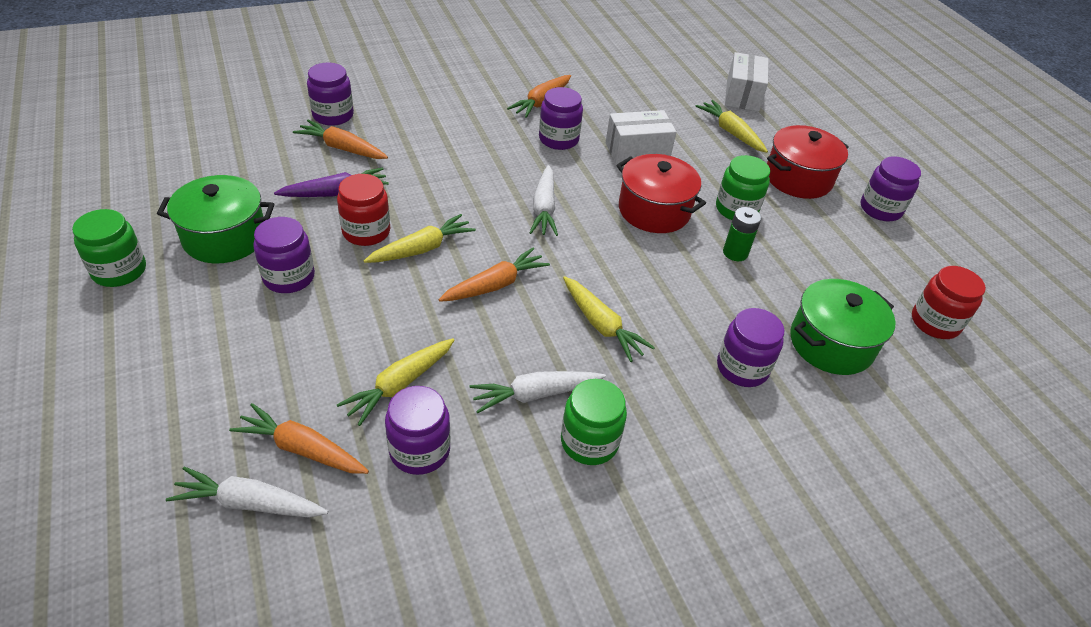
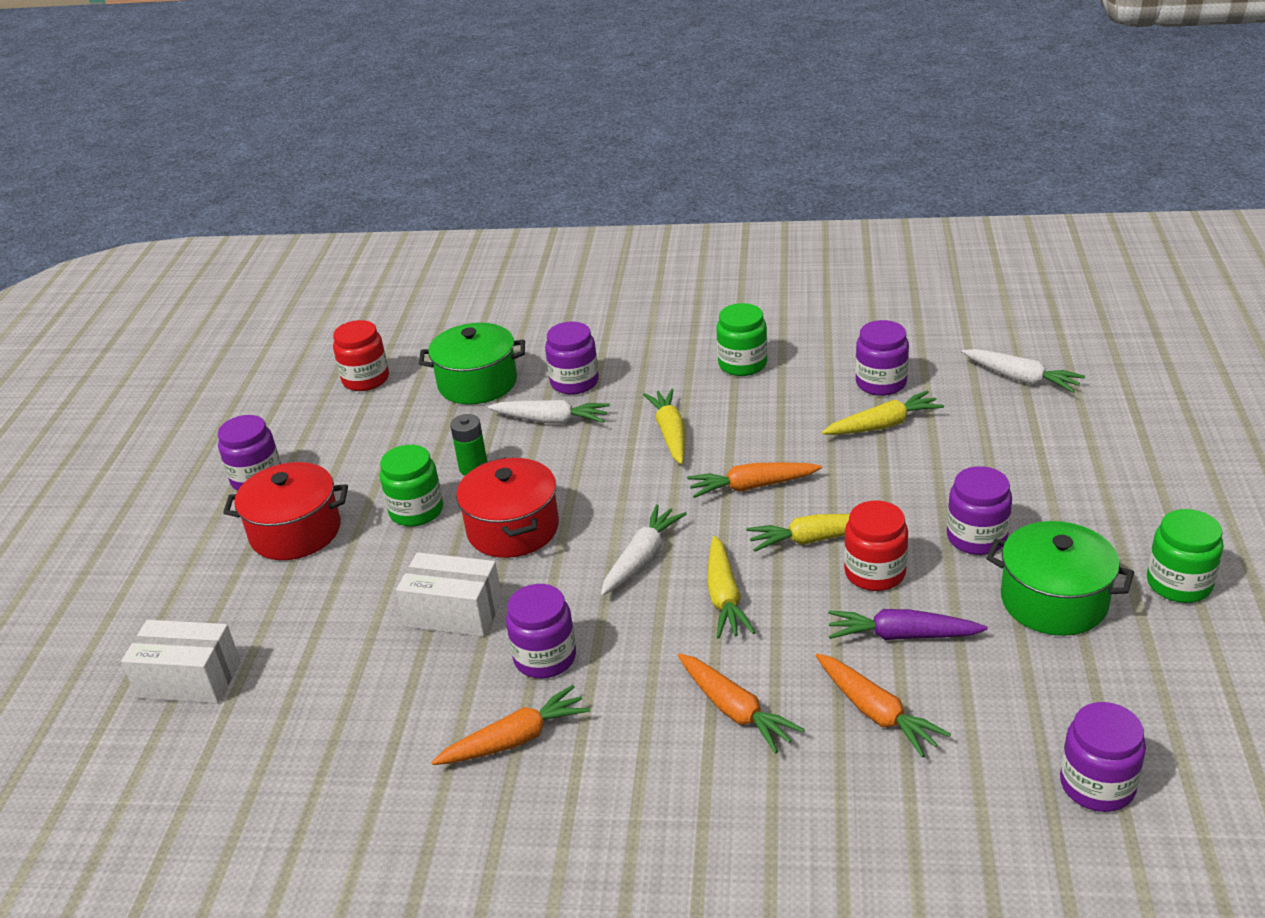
camera: 145 degrees left, 10 degrees down
(302, 449) = (977, 400): orange carrot -> orange carrot (735, 710)
(333, 115) = (876, 789): purple jar -> purple jar (1097, 785)
(535, 394) = (767, 398): white carrot -> white carrot (551, 420)
(731, 132) = (292, 615): yellow carrot -> yellow carrot (724, 597)
(742, 95) = (189, 680): white box -> white box turned 60 degrees clockwise

